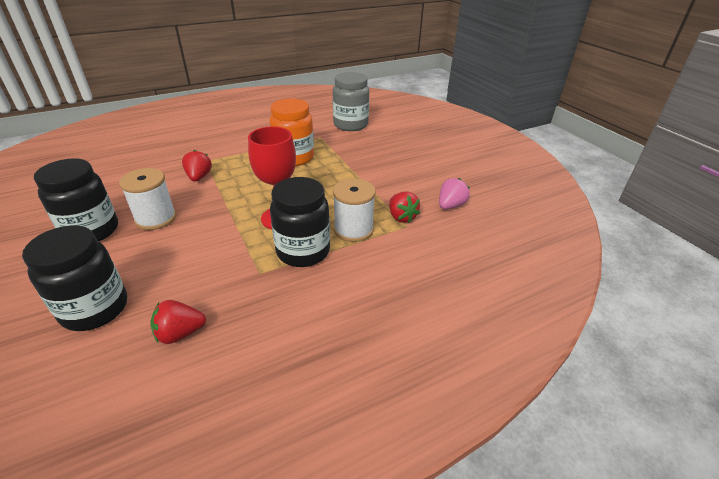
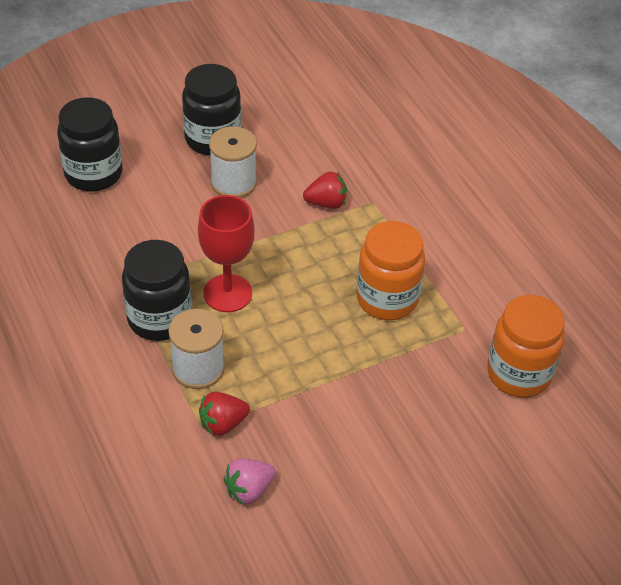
camera: 90 degrees right, 10 degrees up
(180, 333) = (53, 236): red strawberry -> none
(350, 125) = (519, 374): grey jar -> orange jar
(450, 205) = (249, 490): pink strawberry -> pink strawberry turned 105 degrees clockwise

